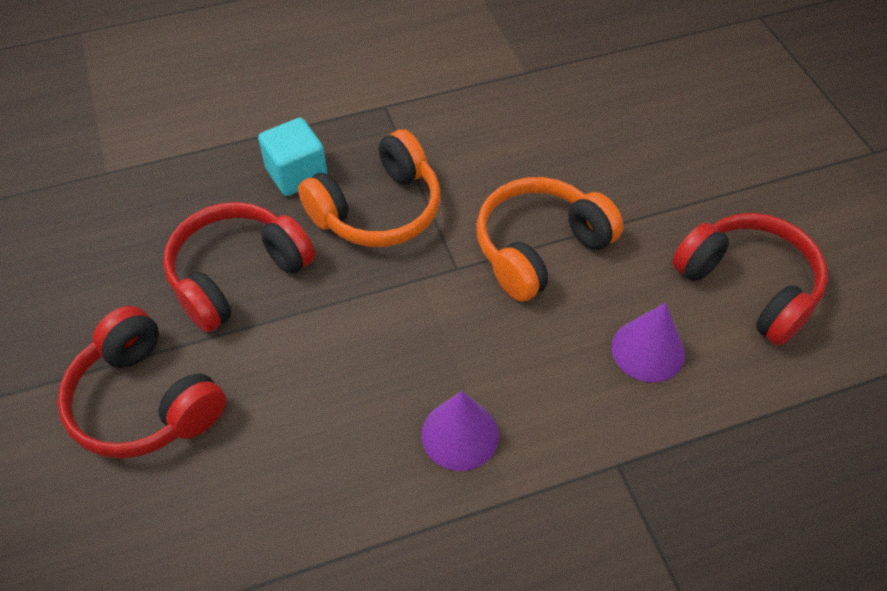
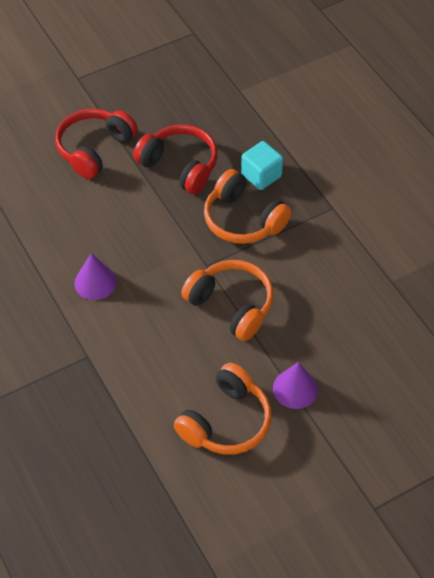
camera: 80 degrees right, 0 degrees up
(648, 350) = (166, 367): purple cone -> purple cone (295, 388)
(748, 286) = (226, 421): red headphones -> orange headphones

